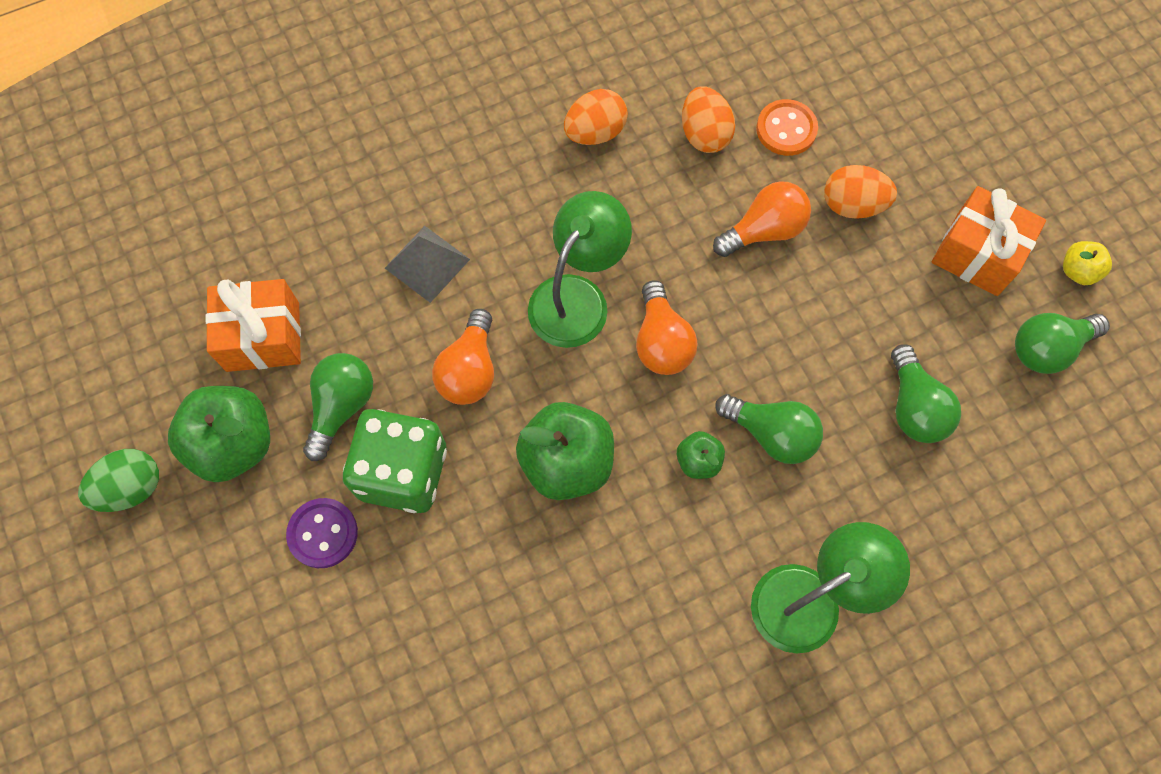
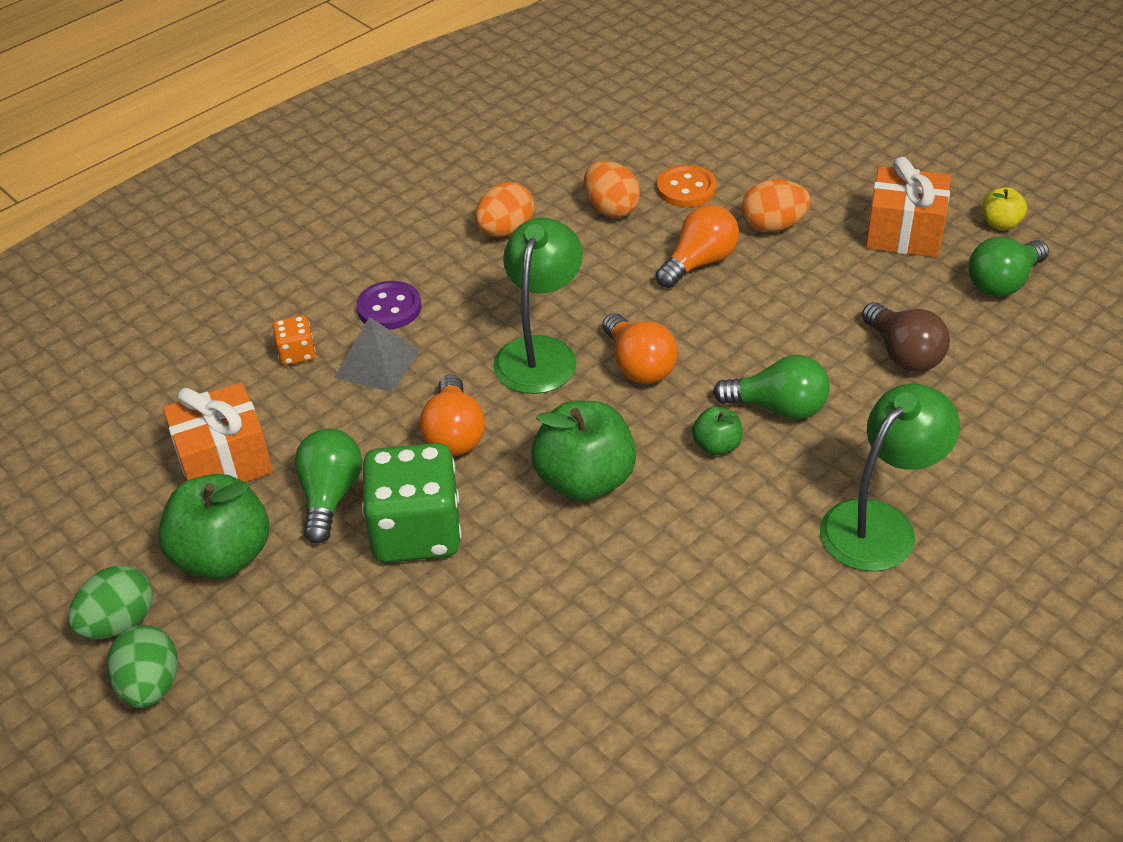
camera: 15 degrees left, 25 degrees down
(140, 563) = (150, 686): none -> green egg
(323, 533) = (349, 605): purple button -> purple button (389, 308)
(359, 228) = (297, 353): none -> orange dice
(914, 407) = (903, 354): green light bulb -> brown light bulb

